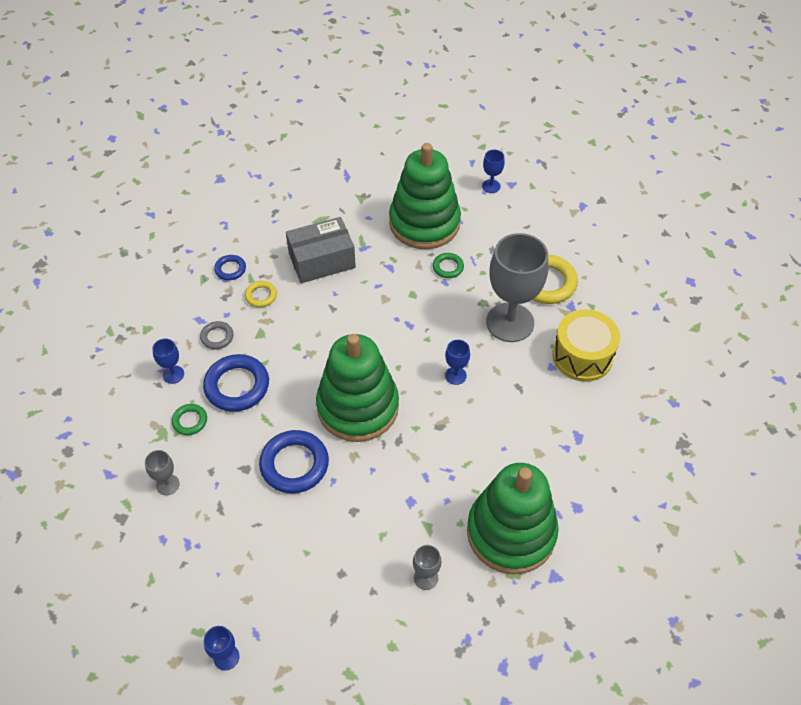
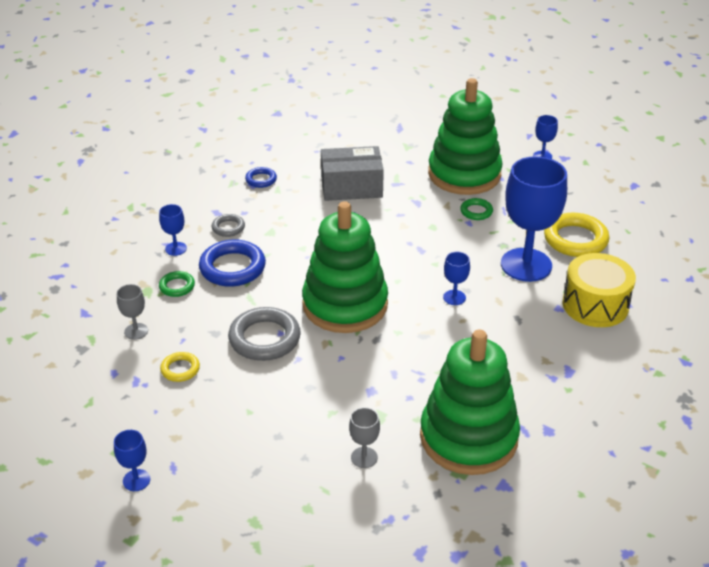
camera: 15 degrees right, 15 degrees down
(261, 296) = (282, 204): yellow ring -> yellow ring (180, 369)
(294, 464) = (264, 338): blue ring -> grey ring
(510, 322) = (526, 265): grey goblet -> blue goblet

